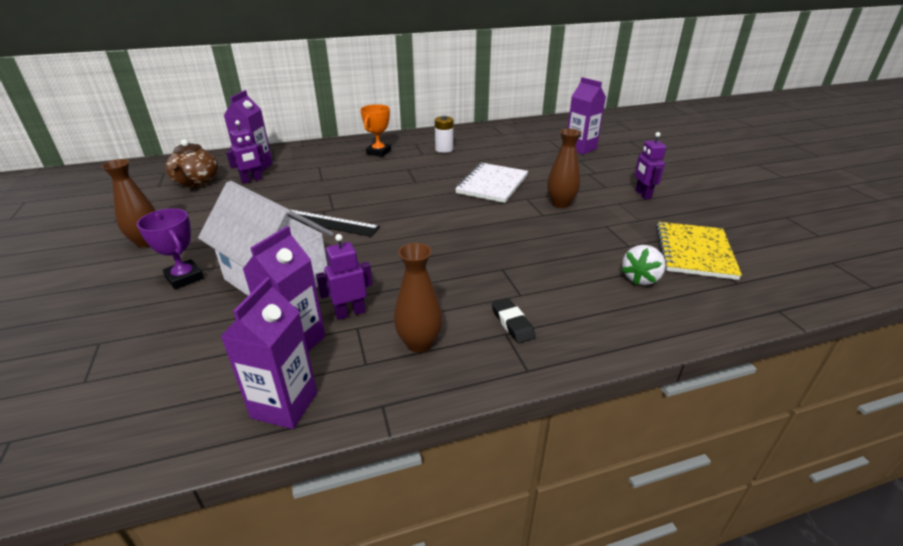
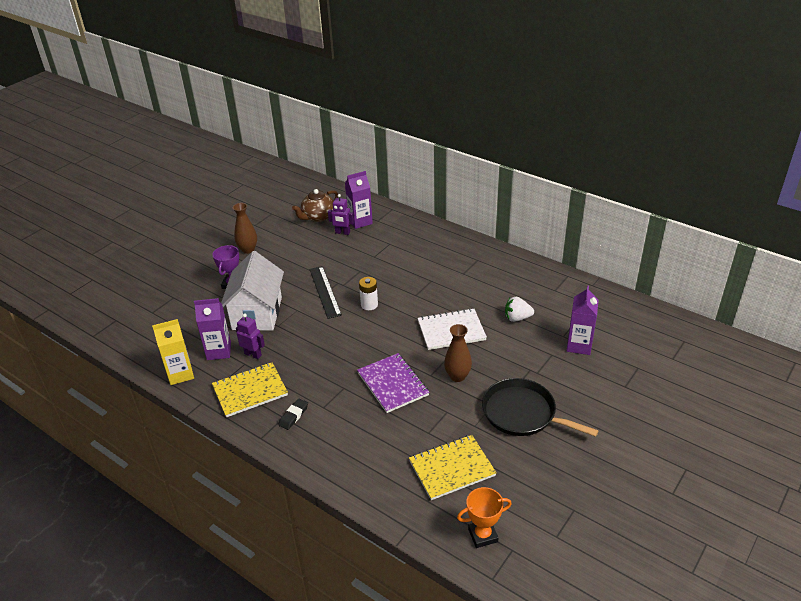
camera: 55 degrees right, 5 degrees up
(284, 405) = (180, 374): purple carton -> yellow carton
(378, 152) = (441, 253): orange trophy -> orange trophy (483, 535)
(419, 343) = (250, 391): brown vase -> yellow notebook
(444, 149) = (484, 278): white battery -> white battery (369, 305)
(532, 238) = (392, 384): none -> purple notebook
(640, 278) = (389, 452): white strawberry -> white strawberry (517, 318)
(642, 194) = (522, 413): purple robot -> black pan

